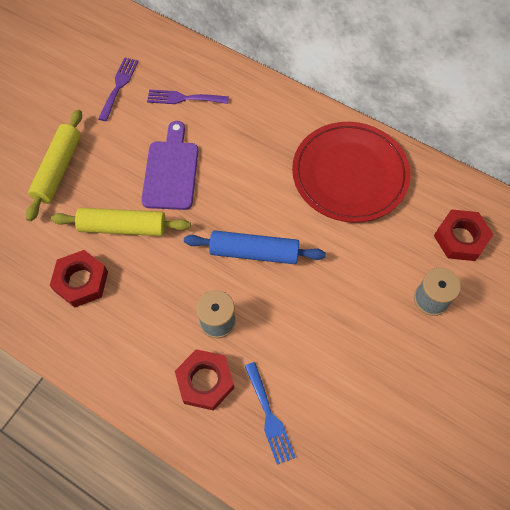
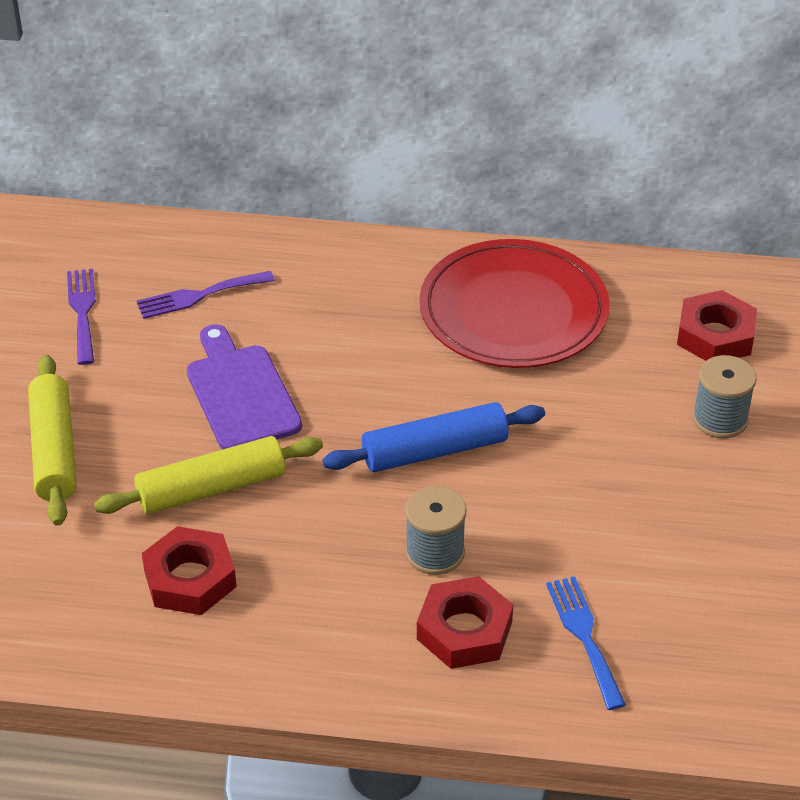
camera: 25 degrees left, 20 degrees down
(269, 416) = (584, 636): blue fork -> blue fork turned 150 degrees counterclockwise

